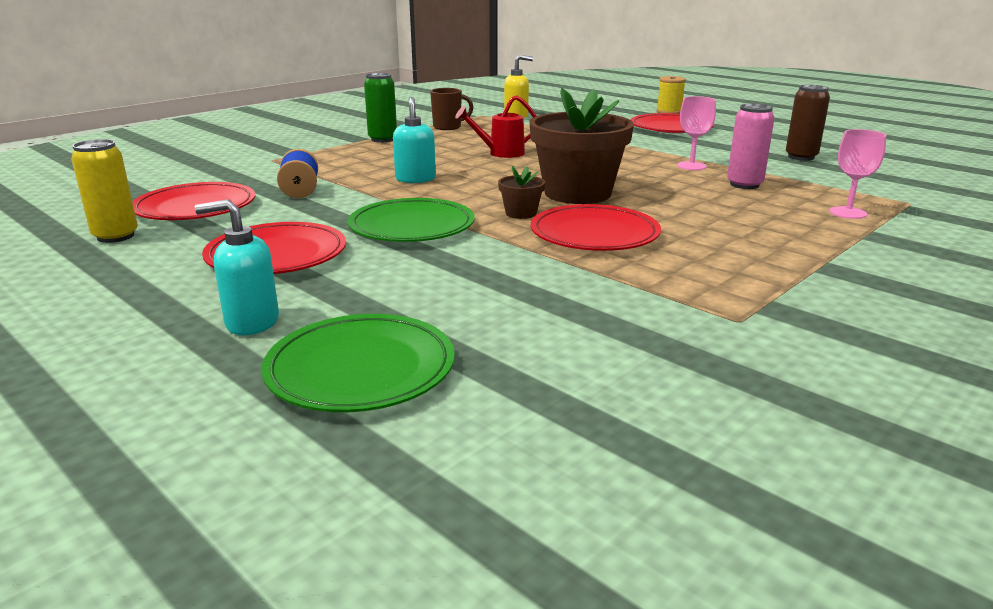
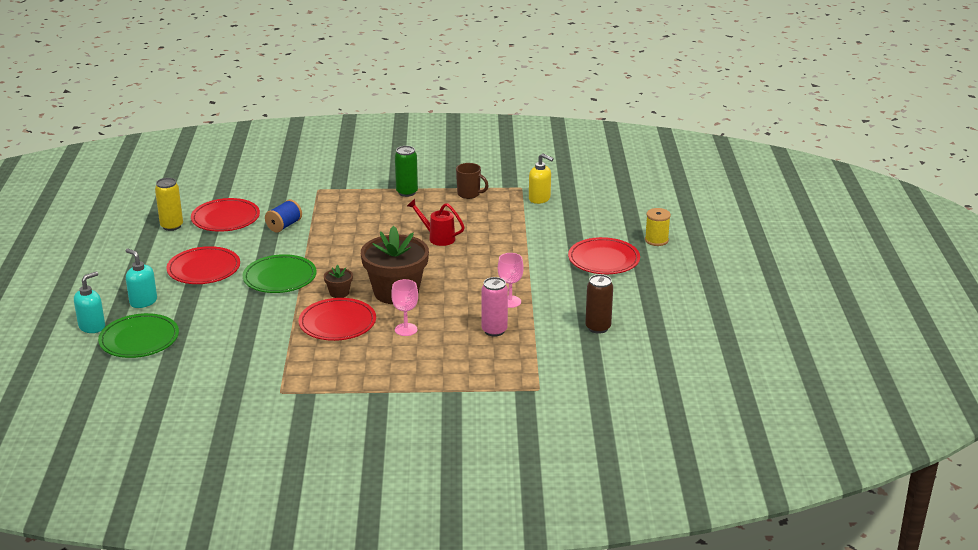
camera: 45 degrees right, 5 degrees up
(415, 179) = (349, 241): turquoise soap dispenser -> turquoise soap dispenser (92, 327)
(848, 213) = (484, 376): pink goblet -> pink goblet (406, 329)

